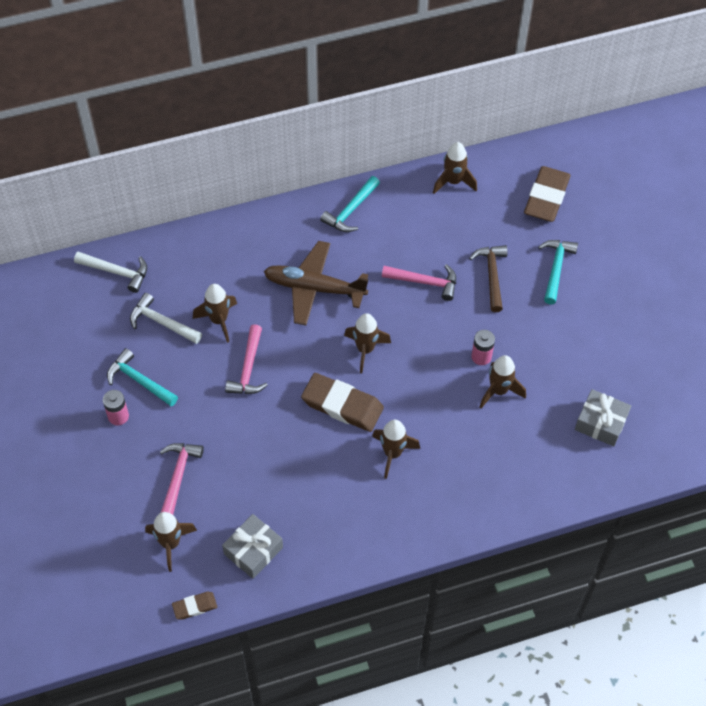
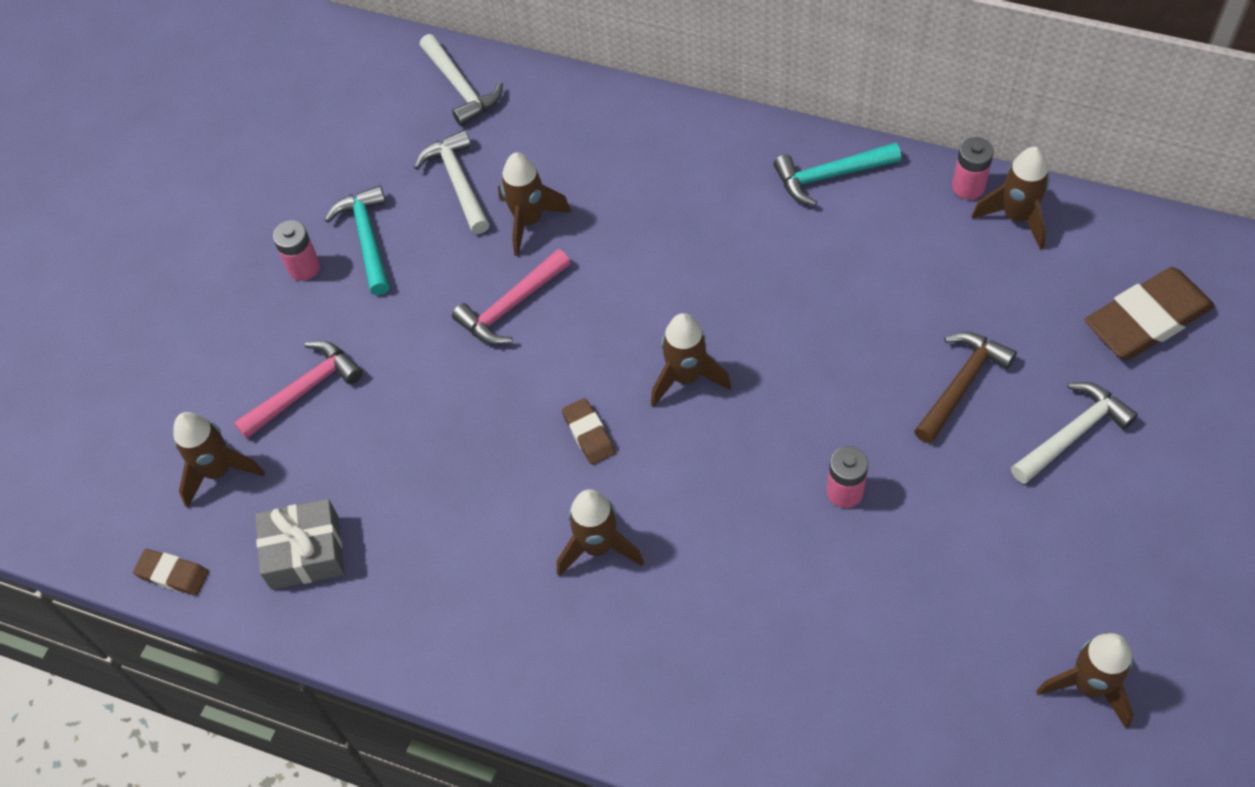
camera: 45 degrees right, 0 degrees up
(314, 288) = (688, 252): brown plane -> none
(342, 405) = (588, 434): brown eraser -> brown eraser, size x0.50
(420, 179) = (968, 187): none -> pink battery
(425, 282) = (851, 334): pink hammer -> none
(499, 391) = (828, 559): brown rocket -> brown rocket (1089, 686)
(556, 268) = (1072, 433): turquoise hammer -> white hammer
(600, 423) = (948, 714): grey gift -> none

